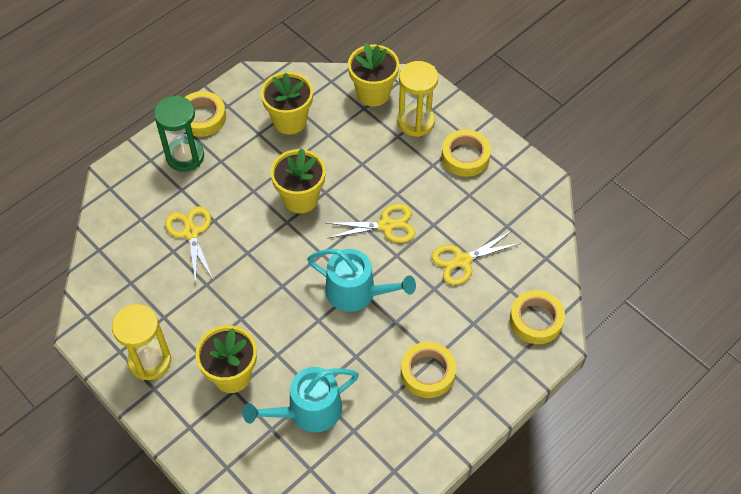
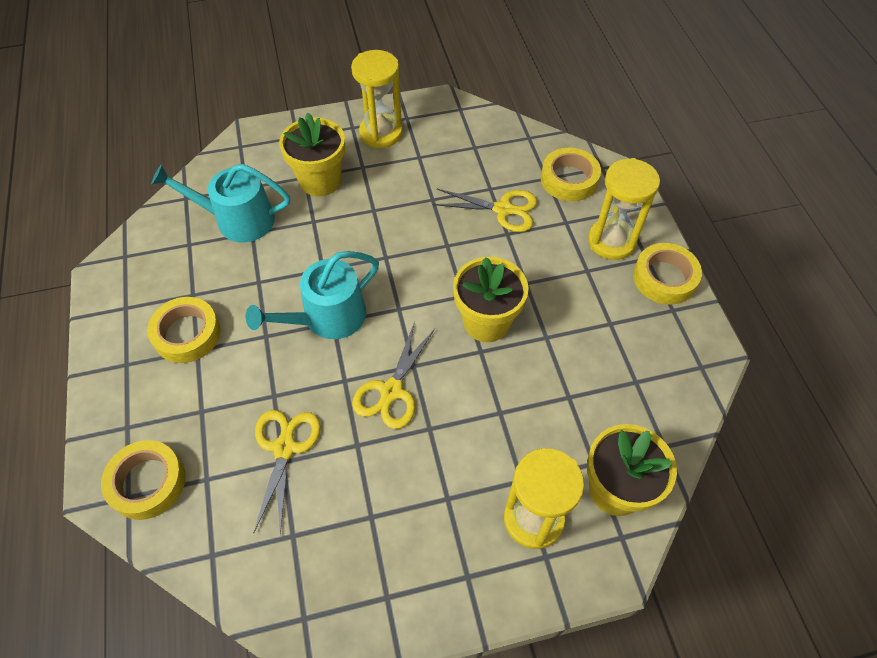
camera: 120 degrees right, 0 degrees up
(185, 156) = (611, 241): green hourglass -> yellow hourglass
(289, 121) = (614, 364): yellow flower pot -> none
(308, 411) = (238, 220): turquoise watering can -> turquoise watering can turned 90 degrees counterclockwise
(465, 156) = (435, 551): yellow tape -> yellow tape (569, 179)

